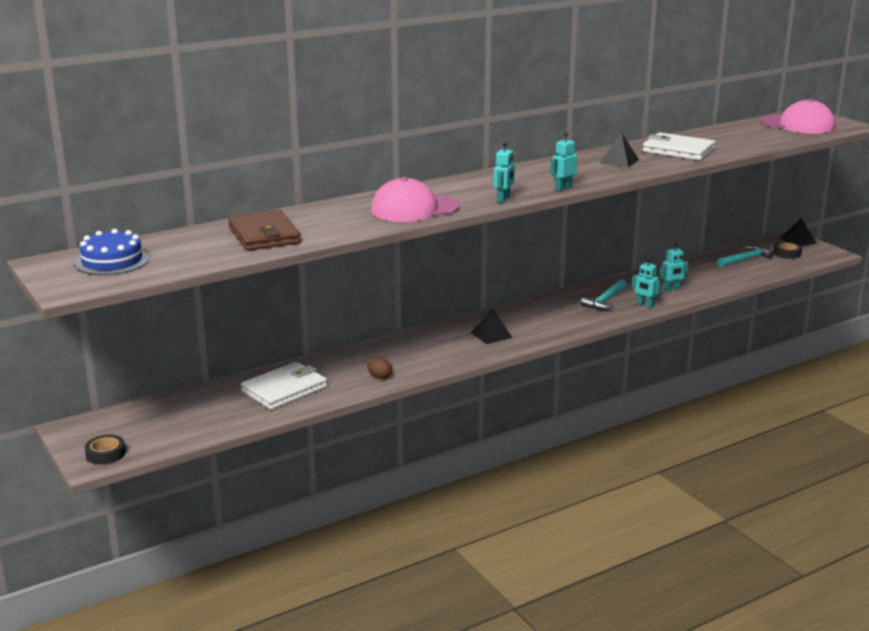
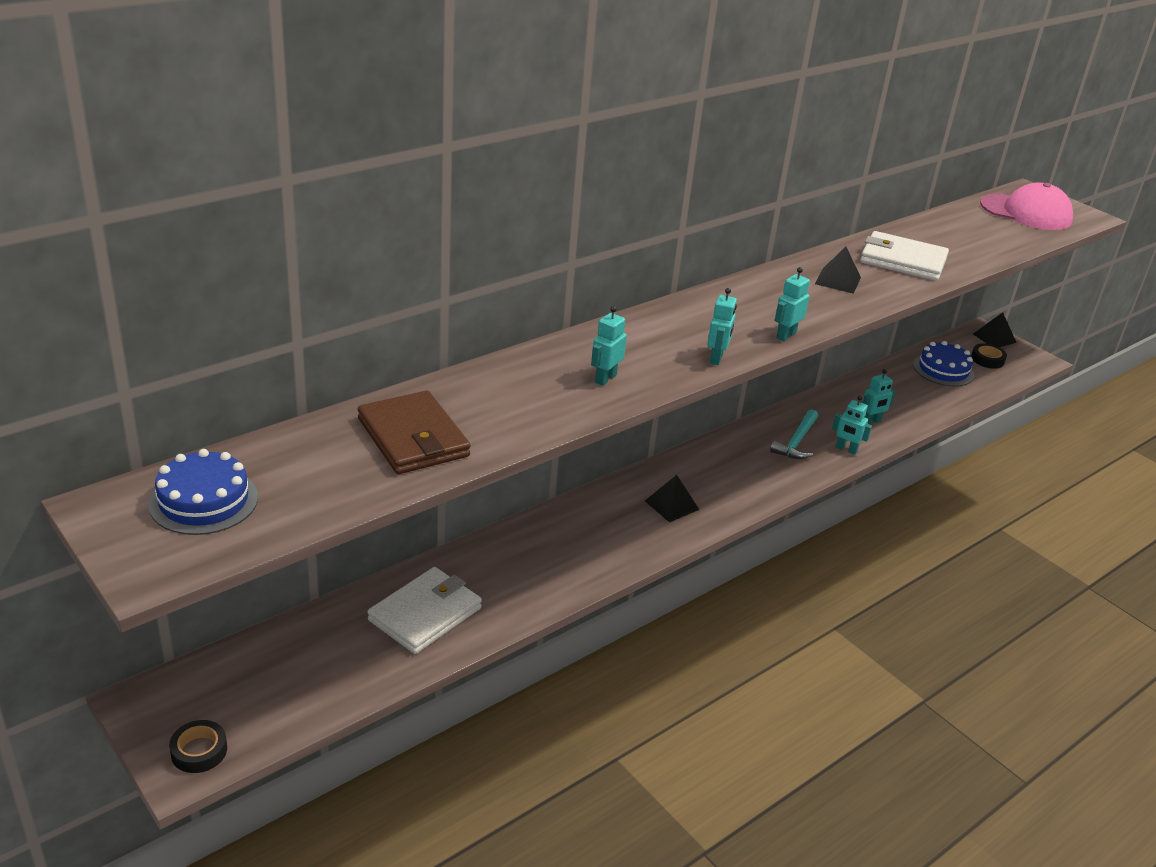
camera: 10 degrees left, 10 degrees up
(379, 377) = (546, 586): brown egg -> none
(414, 209) = (605, 378): pink cap -> turquoise robot
(745, 259) = (943, 370): turquoise hammer -> blue cake

